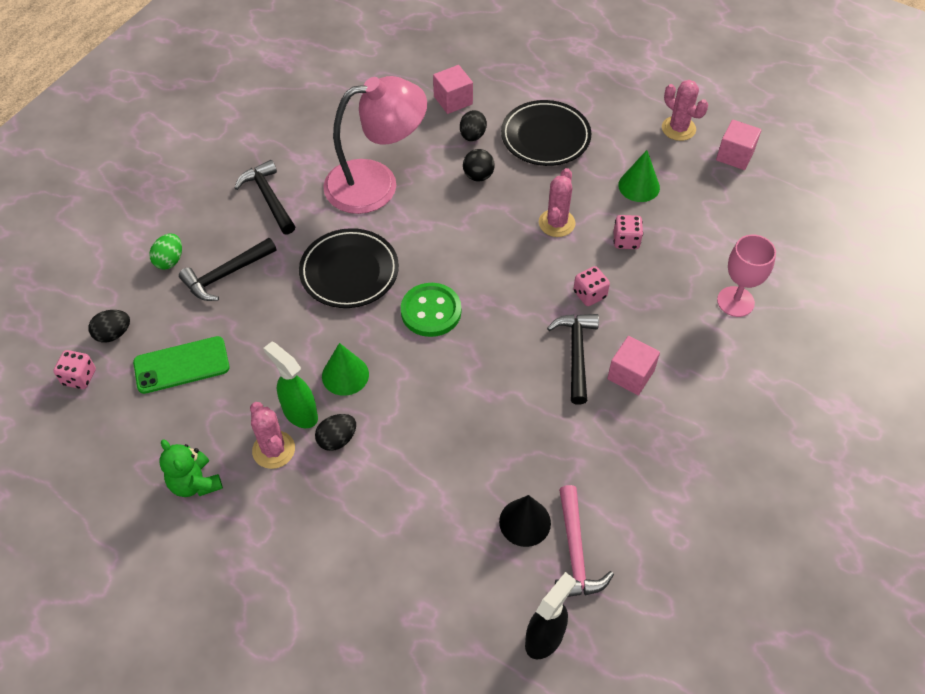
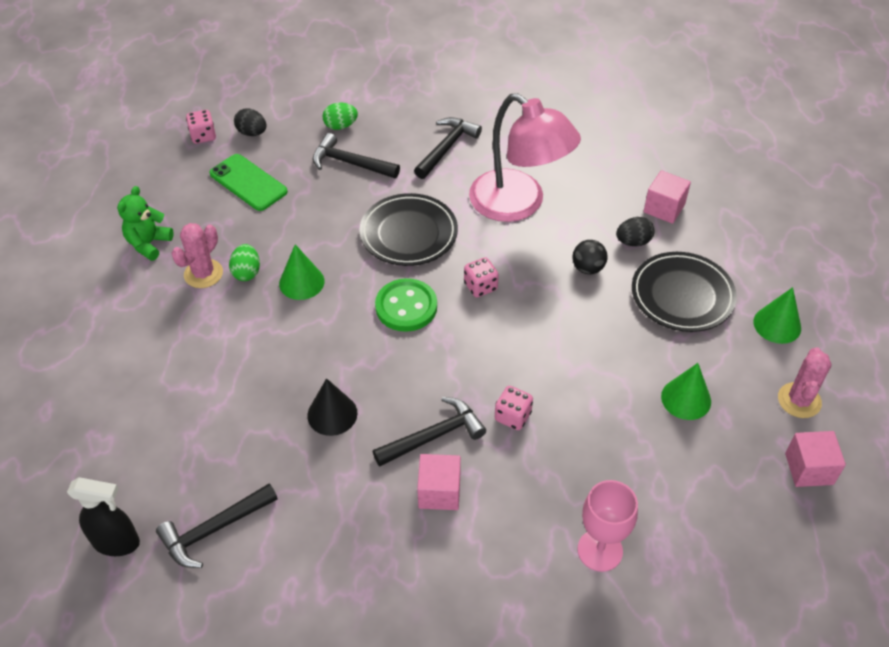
camera: 60 degrees right, 5 degrees down
(300, 413) = (247, 272): green spray bottle -> green egg
(337, 439) = (236, 307): black egg -> none
(525, 522) = (225, 476): black cone -> black cone (332, 414)
(556, 223) = (580, 352): pink cactus -> none
(575, 552) = (214, 529): pink hammer -> black hammer
(608, 102) = (777, 325): none -> green cone
(626, 240) = (604, 418): pink dice -> pink dice (480, 286)

